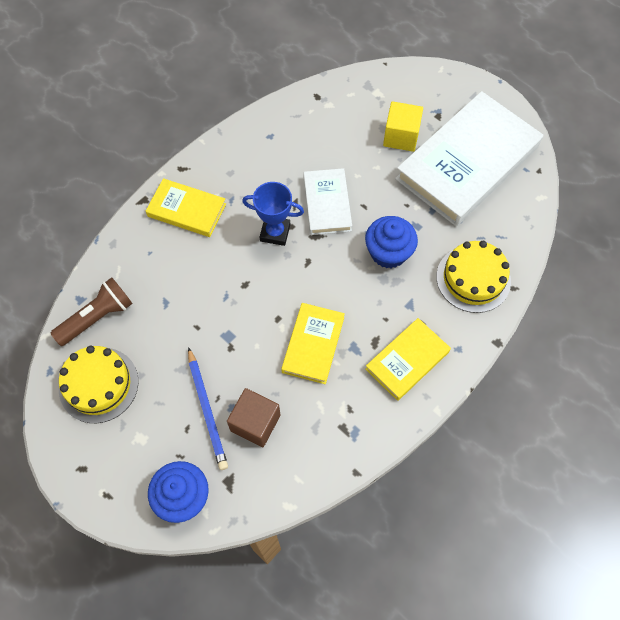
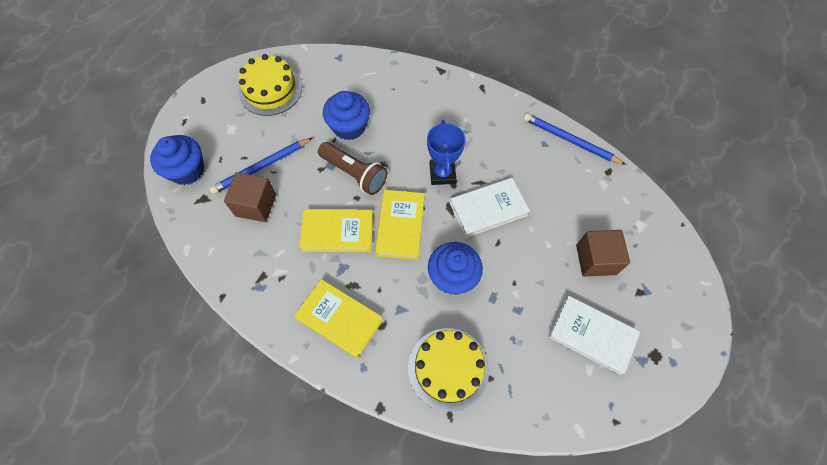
camera: 75 degrees right, 0 degrees up
(97, 317) = (326, 72): brown flashlight -> brown flashlight (354, 173)
(185, 308) = (349, 127): none -> blue cupcake
(187, 210) = (442, 102): yellow book -> yellow book (400, 226)
(274, 114) = (570, 141): none -> blue pencil
(401, 136) = (595, 259): yellow cube -> brown cube
(467, 163) = (591, 335): white book -> white book, size x0.51

